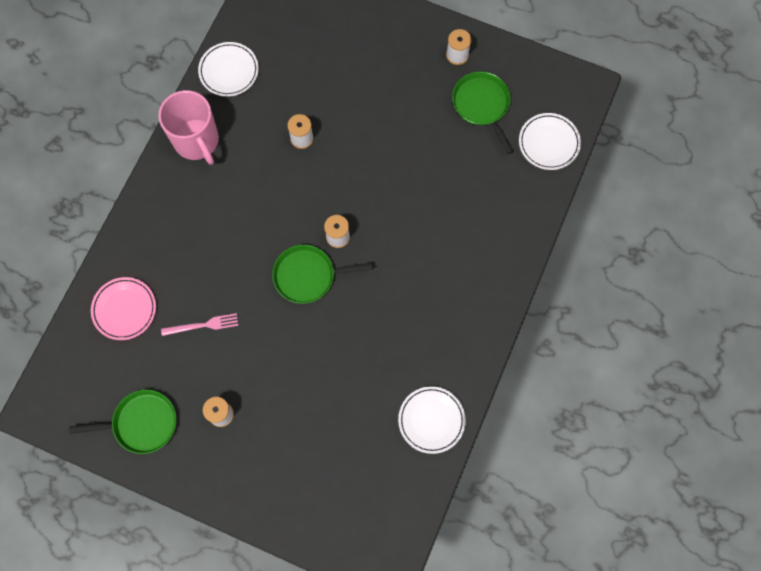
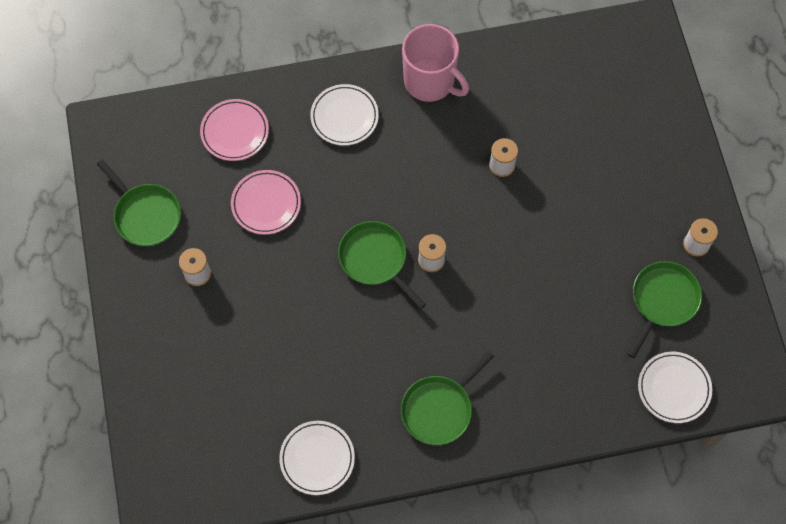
camera: 55 degrees right, 5 degrees down
(197, 141) = (430, 82): pink mug -> pink mug turned 75 degrees counterclockwise
(203, 325) = (266, 204): pink fork -> pink plate
(229, 71) = (517, 61): white plate -> white plate (344, 117)
(454, 308) = (439, 409): none -> green pan

